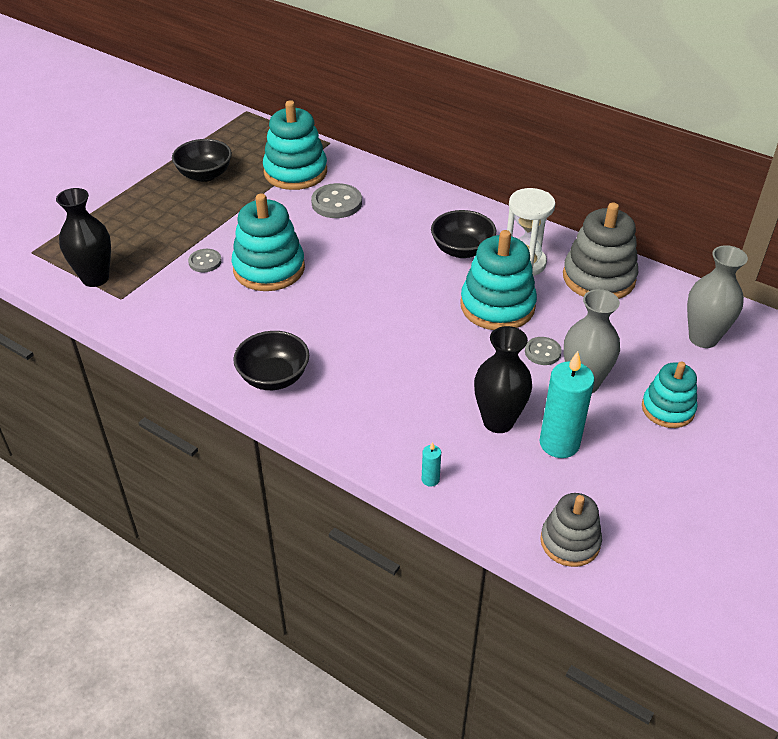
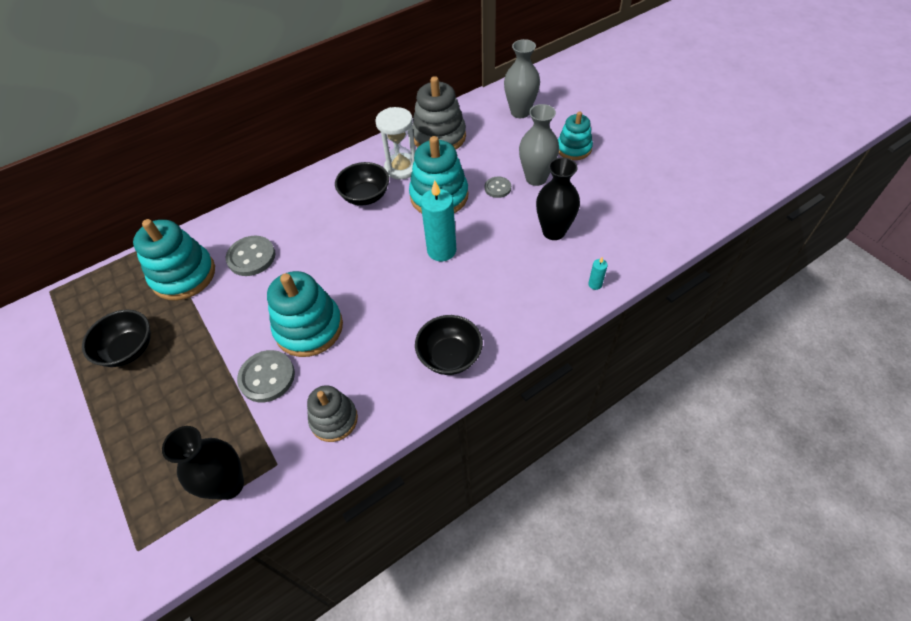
camera: 65 degrees left, 10 degrees up
(205, 262) = (267, 377): grey button -> grey button, size x1.66
(559, 443) = (585, 207): turquoise candle -> turquoise candle (441, 250)
(570, 542) = (668, 230): grey stacking toy -> grey stacking toy (334, 419)

